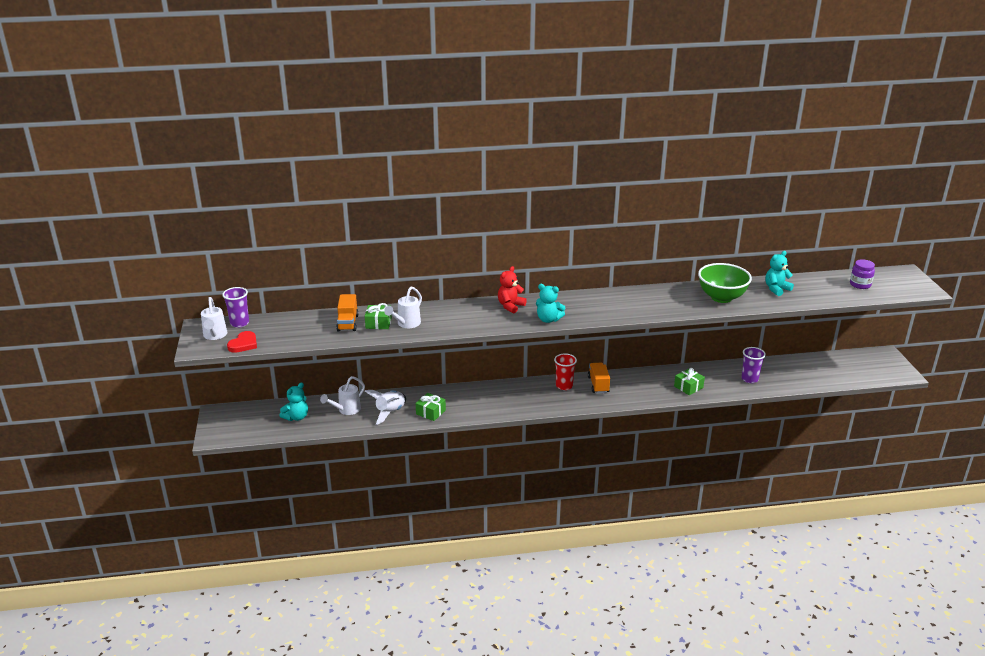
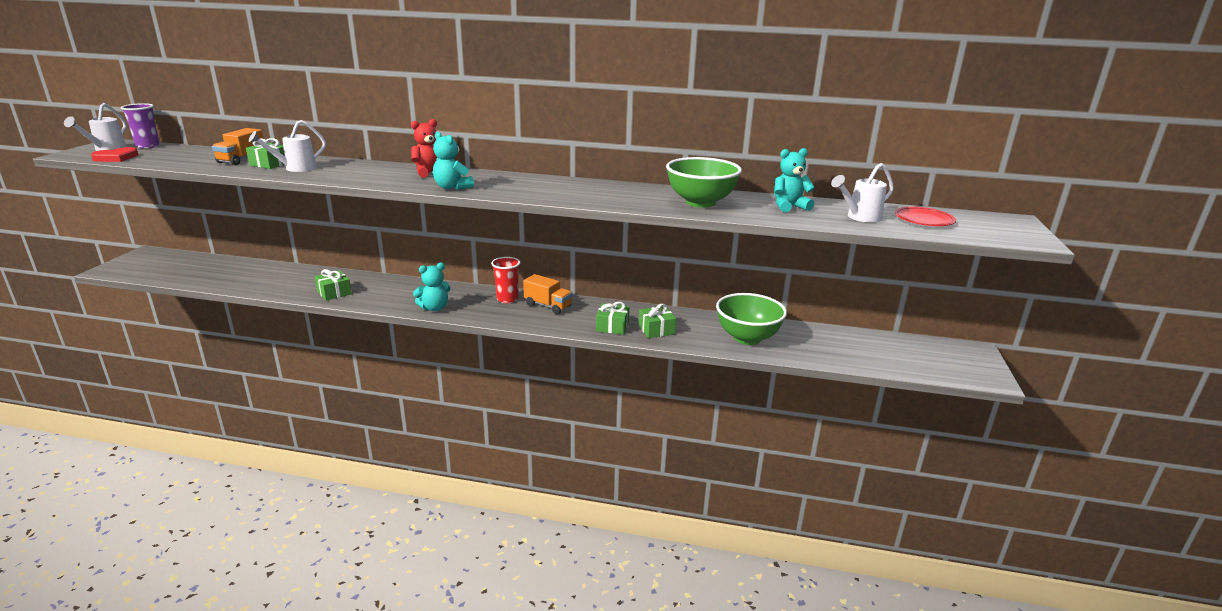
camera: 20 degrees right, 5 degrees down
(296, 417) = (204, 270): turquoise teddy bear -> turquoise teddy bear (434, 308)
(346, 410) = (258, 274): white watering can -> white watering can (860, 217)
(390, 412) = (295, 284): white rocket -> none
(598, 385) = (548, 306): orange truck -> orange truck turned 105 degrees clockwise
(658, 391) = (612, 326): none -> green gift
(749, 379) = (747, 338): purple cup -> green bowl
(860, 284) = (924, 220): purple jar -> red plate

